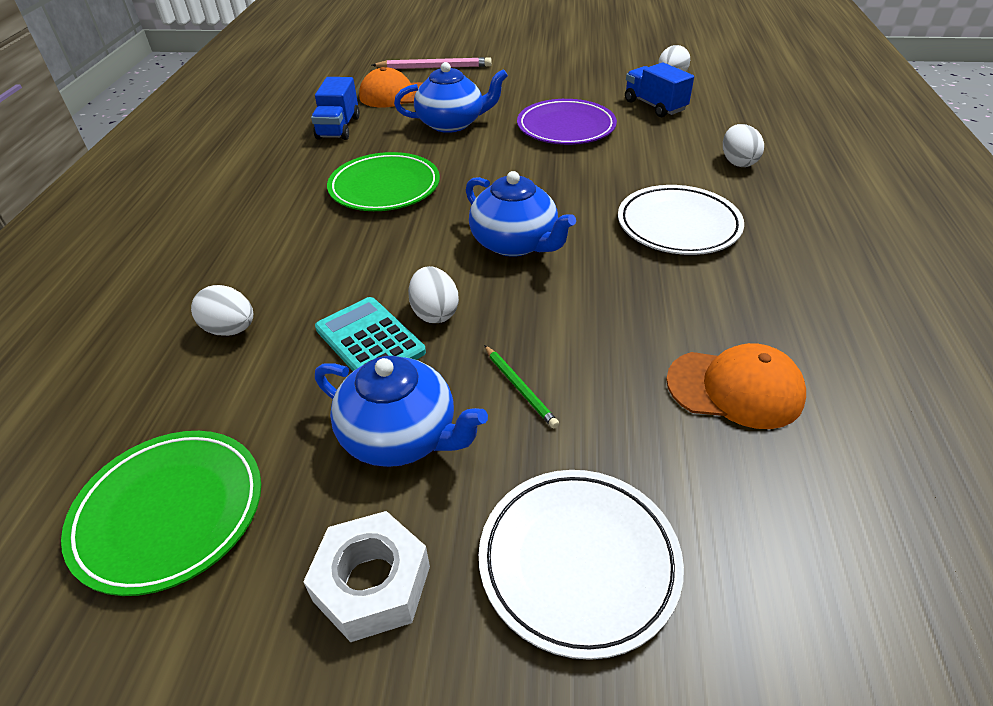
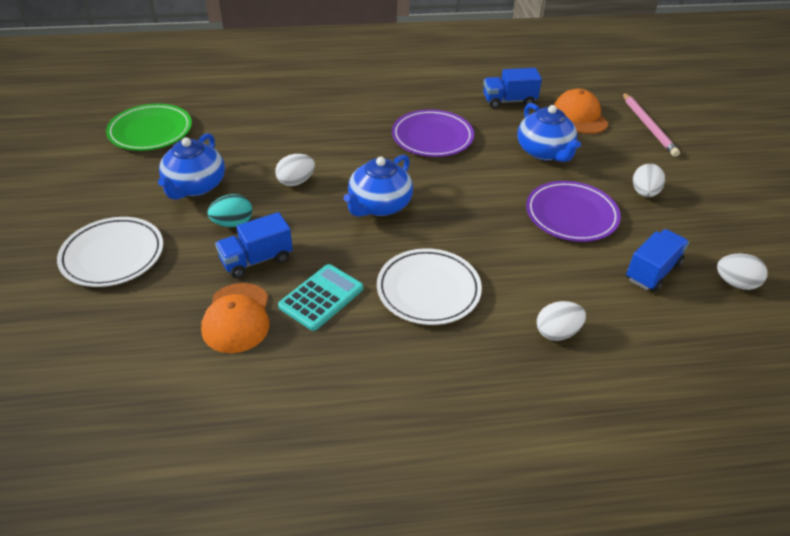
camera: 75 degrees right, 0 degrees up
(230, 329) = (271, 115): white egg -> white egg (644, 193)
(370, 340) = (268, 162): turquoise calculator -> turquoise calculator (321, 297)
(372, 583) = (108, 193): white nut -> none
(385, 187) = (432, 137): green plate -> purple plate
(520, 387) = (233, 223): green pencil -> turquoise egg
(612, 363) = (256, 260): none -> blue truck

